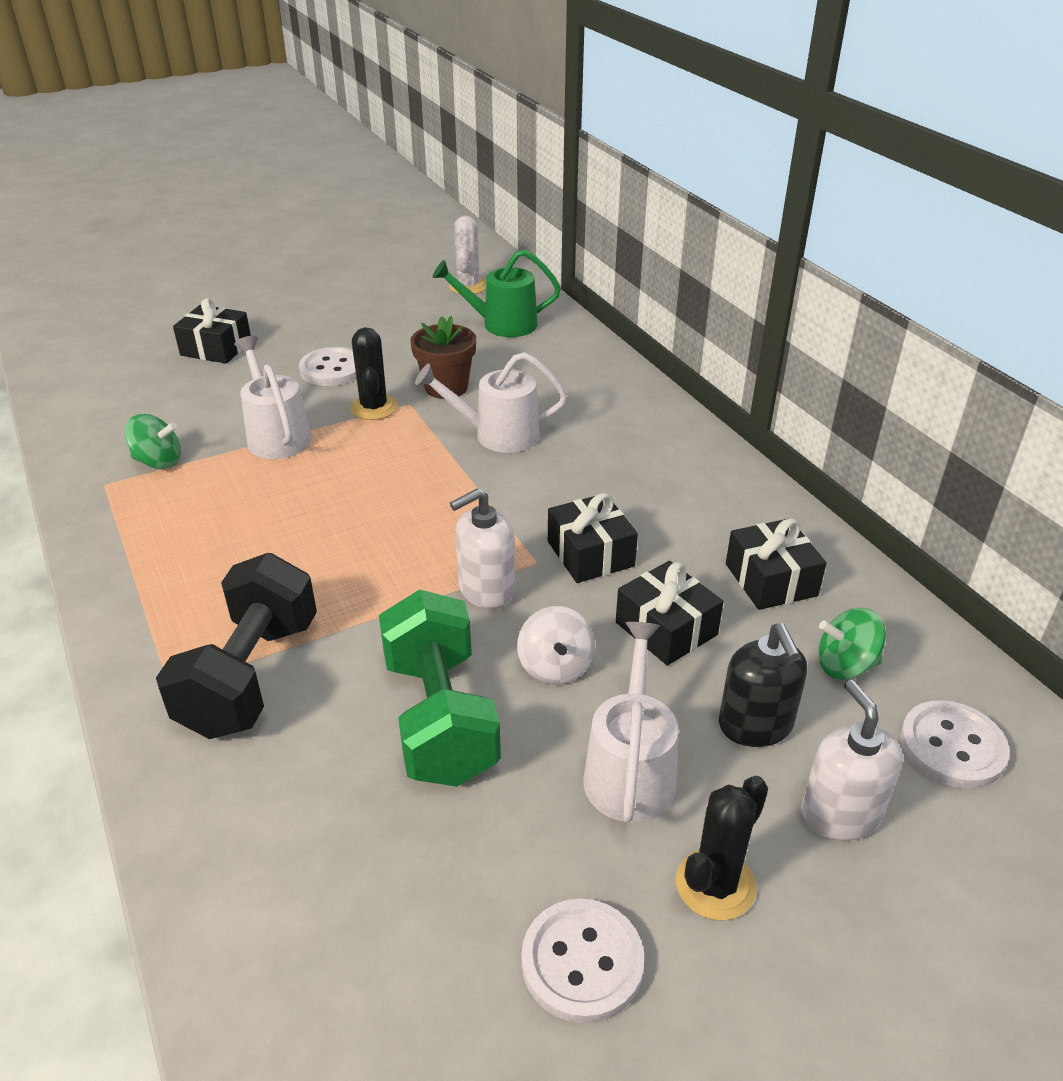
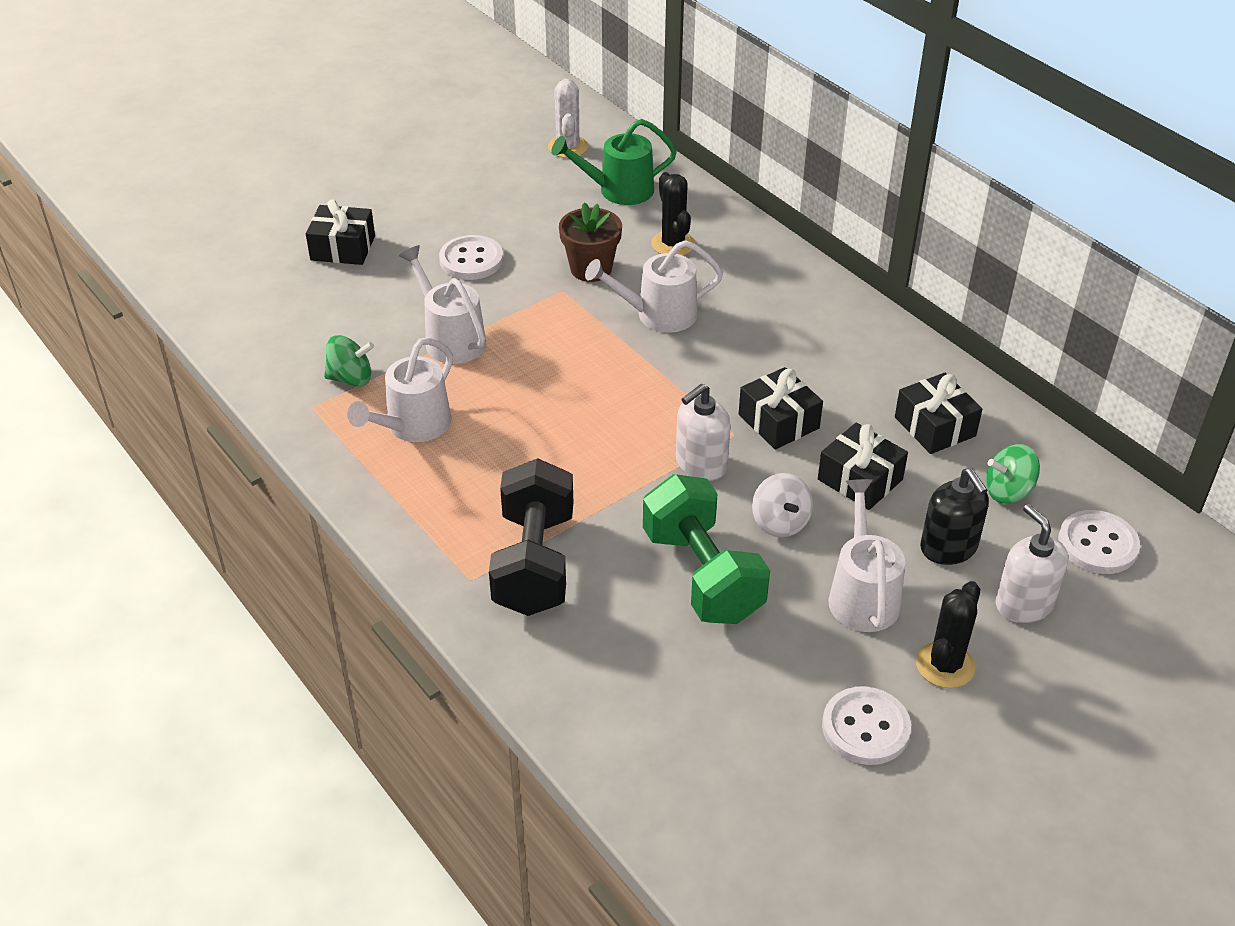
camera: 10 degrees left, 5 degrees up
(194, 514) = (412, 426): none -> white watering can
(374, 408) = (530, 298): black cactus -> black cactus (673, 244)

